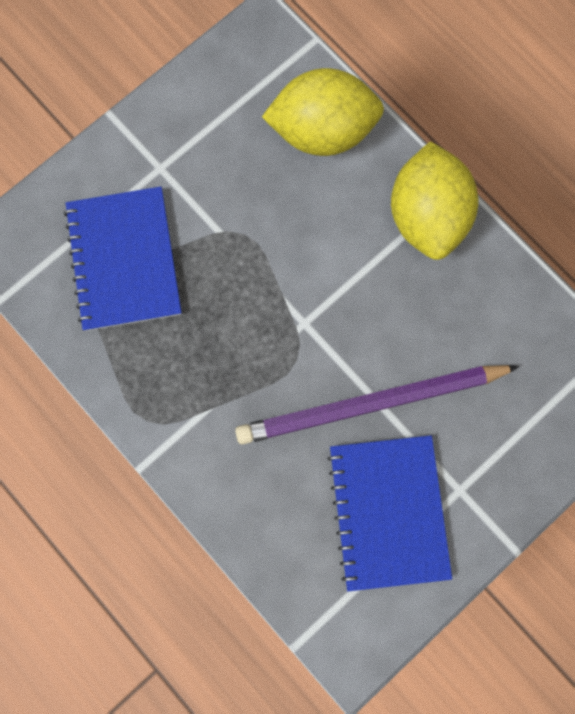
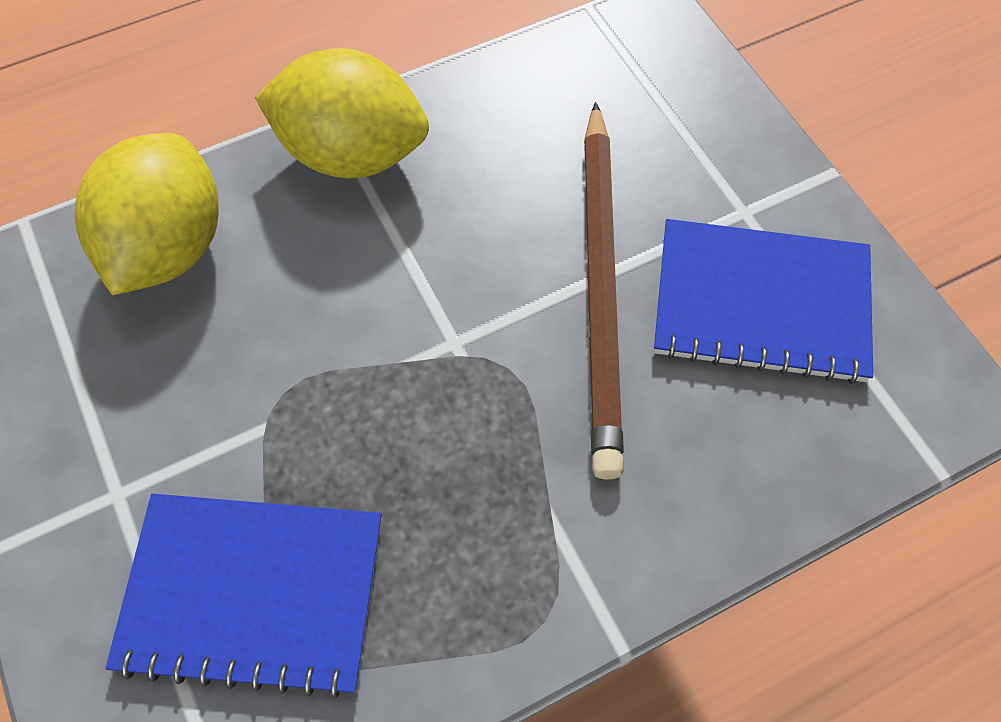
camera: 75 degrees left, 15 degrees down
(371, 404) = (601, 287): purple pencil -> brown pencil

